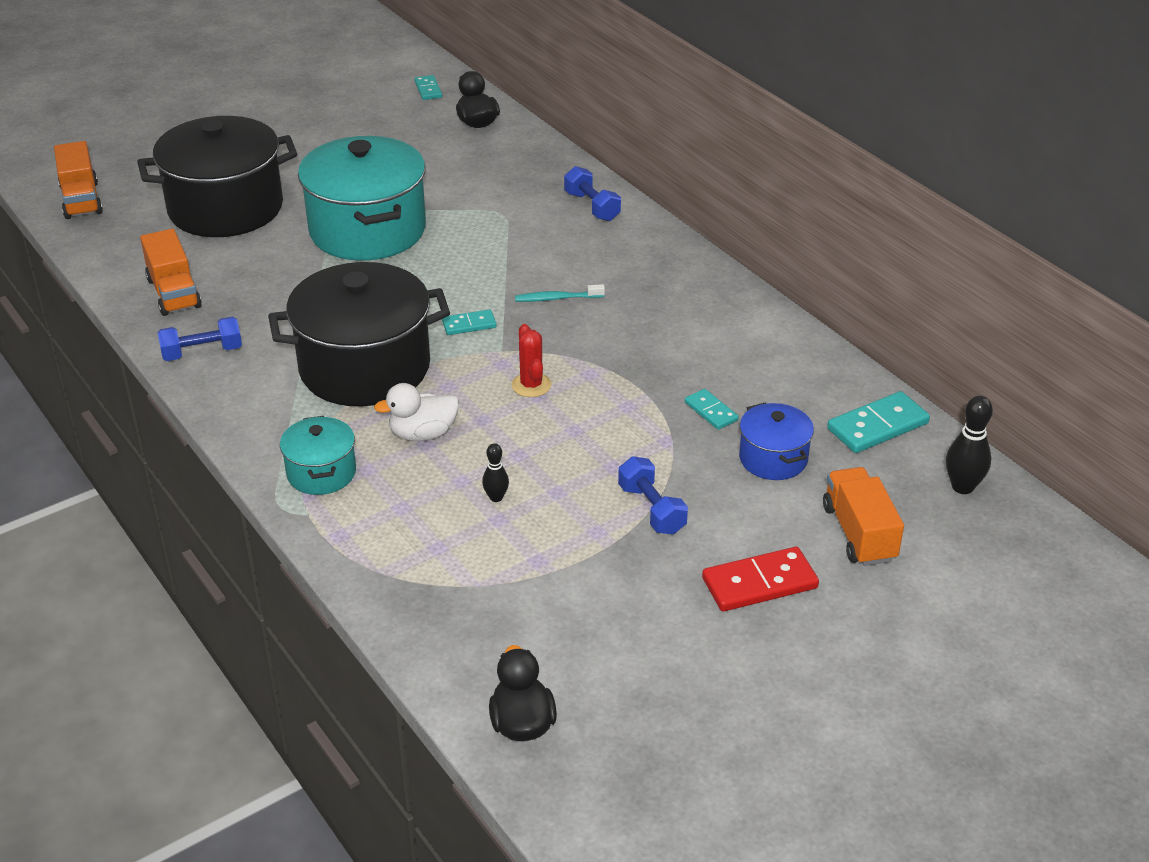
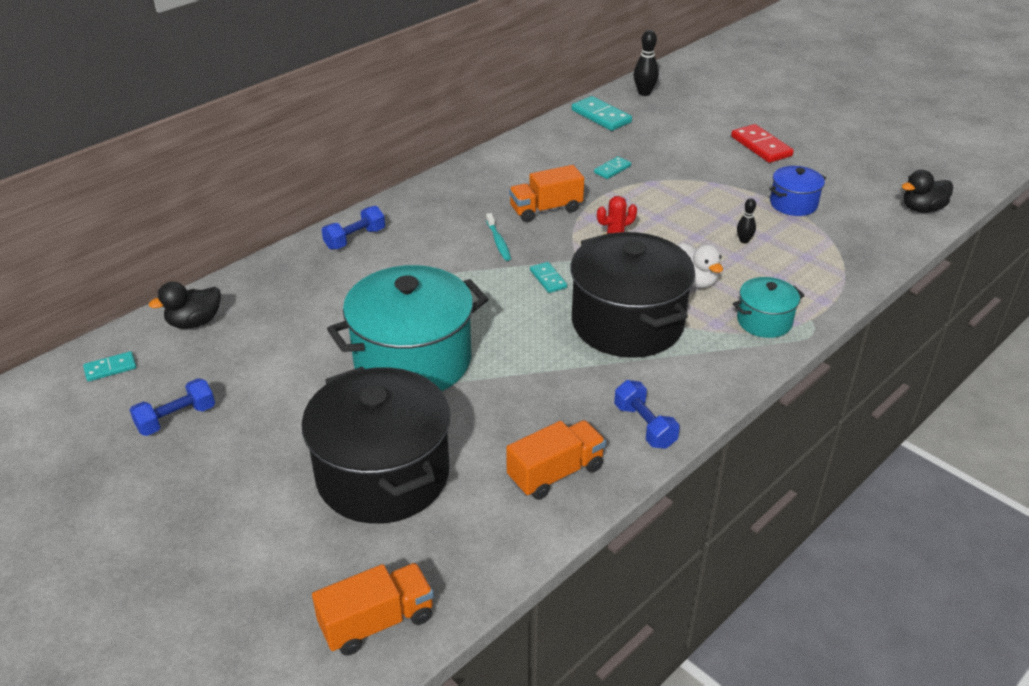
camera: 100 degrees left, 0 degrees up
(651, 509) = (720, 183): blue dumbbell -> blue dumbbell (176, 419)
(773, 459) = (649, 147): blue pot -> blue pot (793, 204)
(859, 533) = (701, 120): orange truck -> orange truck (546, 209)

